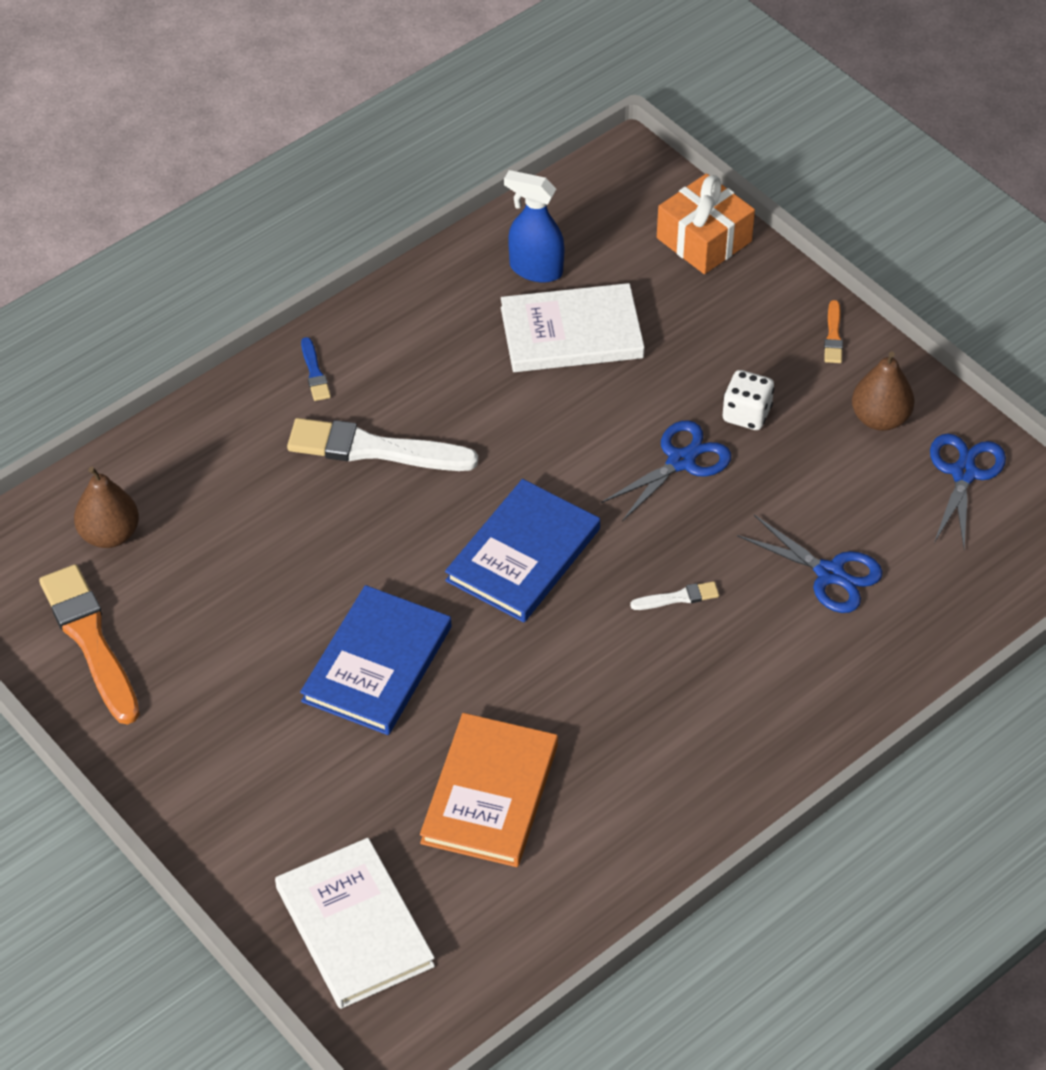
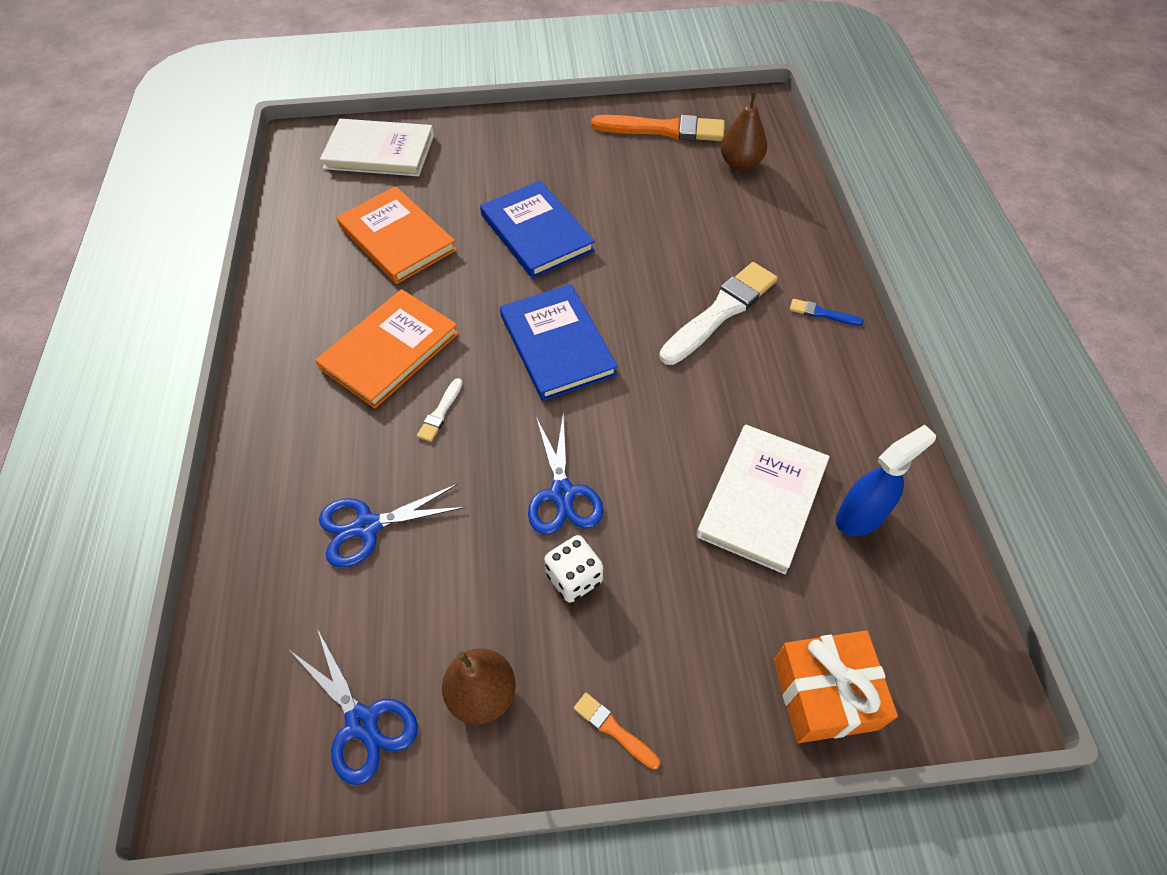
camera: 125 degrees right, 5 degrees up
(645, 687) = (390, 351): none -> orange book

